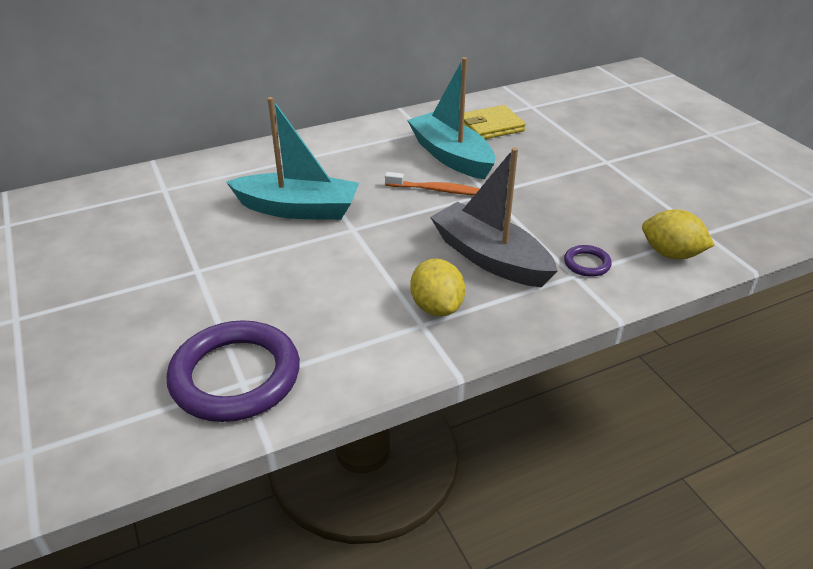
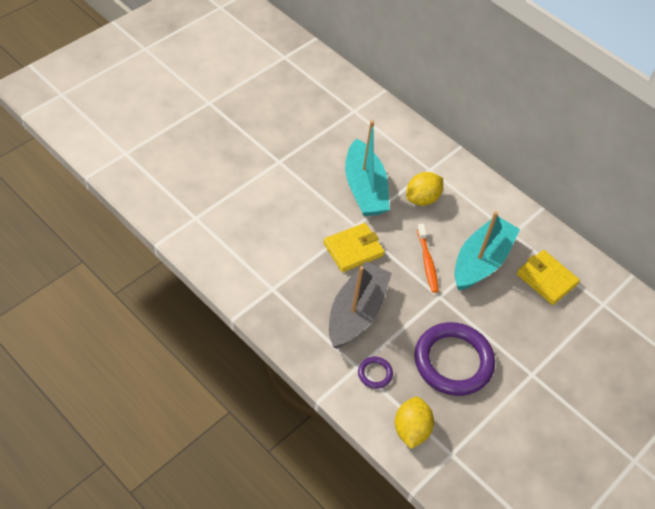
camera: 65 degrees right, 15 degrees up
(235, 376) = (199, 213): purple ring -> purple ring (453, 361)
(390, 239) = (353, 249): none -> yellow wallet
(436, 307) = (292, 293): yellow lemon -> yellow lemon (422, 199)

